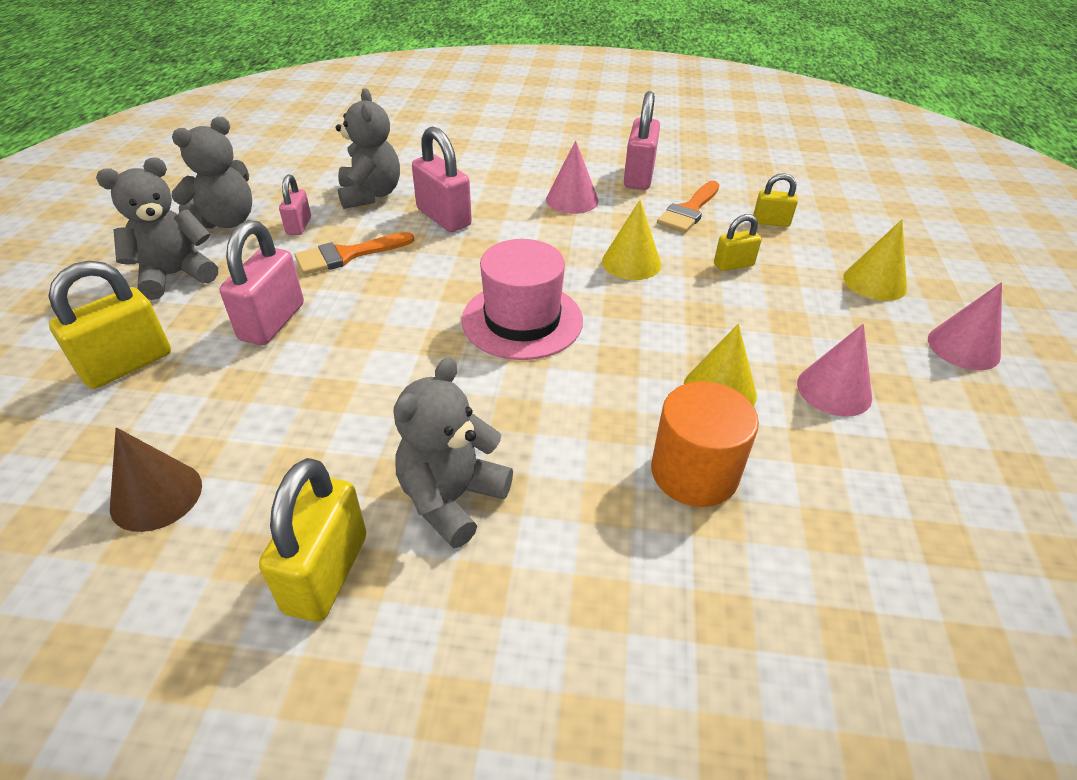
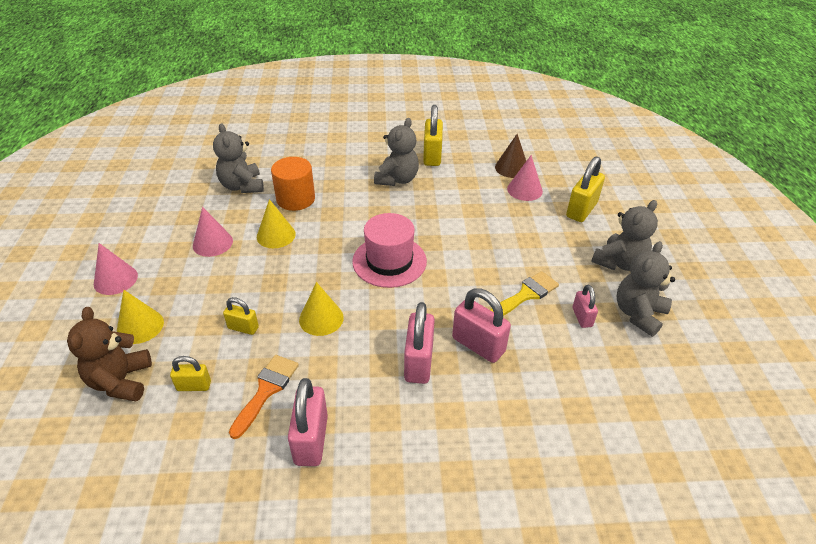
camera: 170 degrees right, 0 degrees up
(272, 322) = (532, 241): pink padlock -> pink padlock (418, 362)
(347, 255) = (526, 295): orange brush -> yellow brush
(370, 195) = (555, 364): grey teddy bear -> grey teddy bear (242, 186)
(572, 200) = (375, 388): pink cone -> pink cone (524, 190)
(733, 265) = (243, 328): yellow padlock -> yellow padlock turned 45 degrees clockwise
(857, 234) = (121, 381): none -> brown teddy bear

